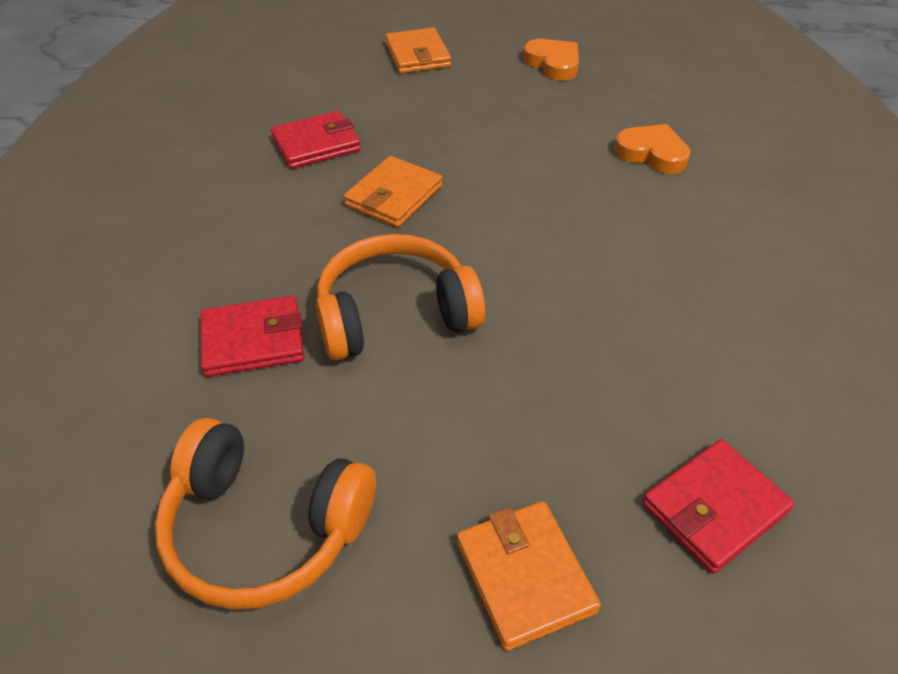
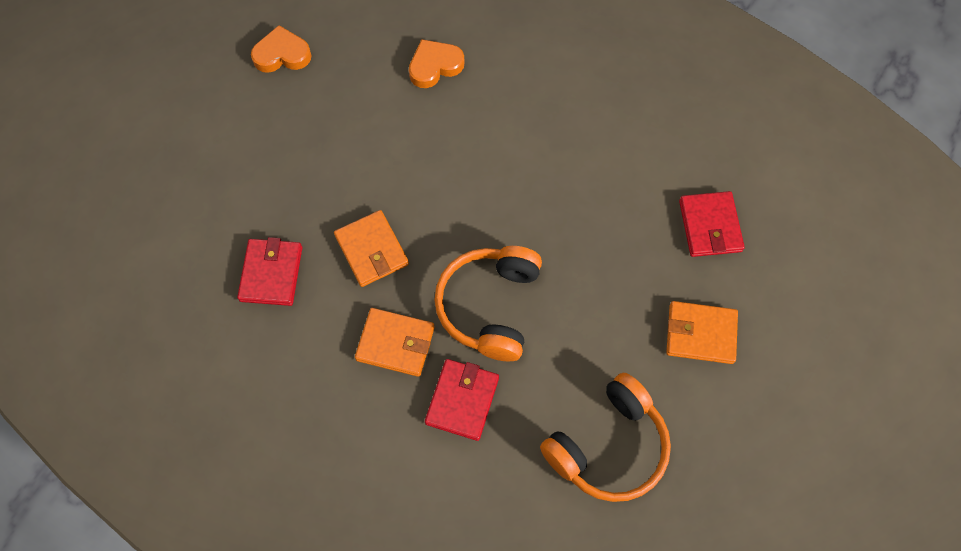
camera: 60 degrees left, 20 degrees up
(417, 55) = (195, 141): orange wallet -> orange wallet (395, 343)

